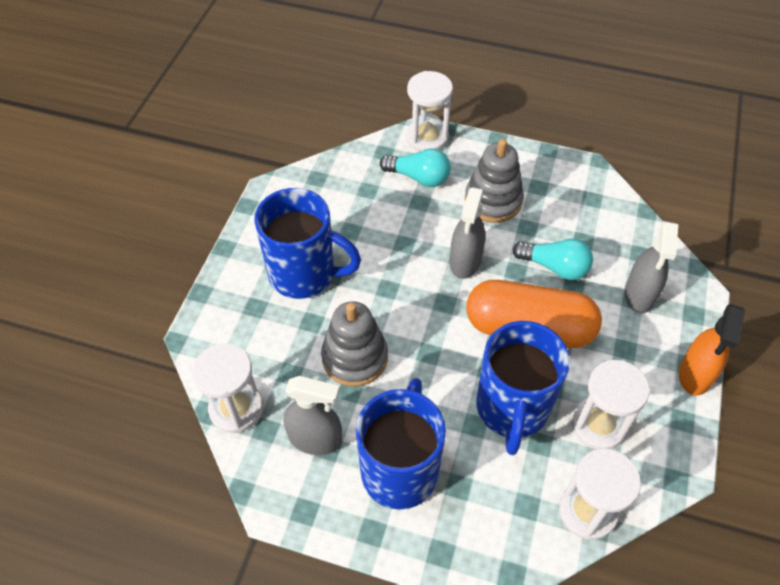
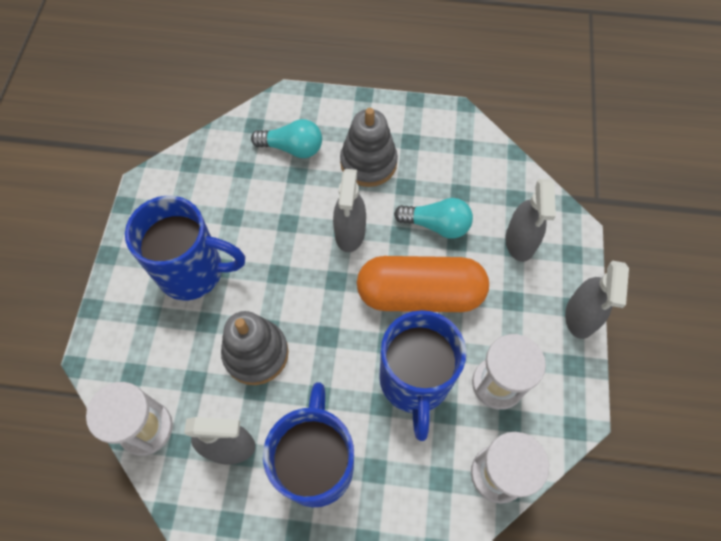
camera: 10 degrees left, 10 degrees up
(427, 137) = (295, 103): white hourglass -> none
(695, 374) = (580, 316): orange spray bottle -> grey spray bottle

